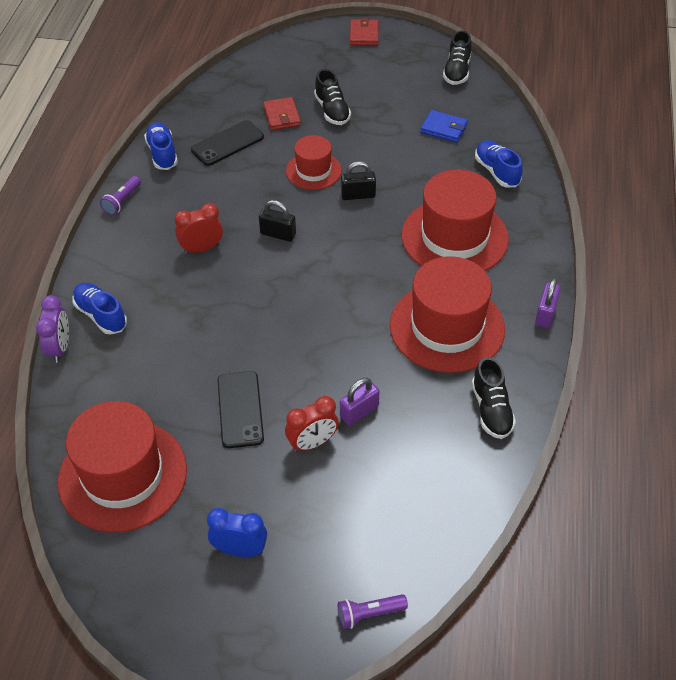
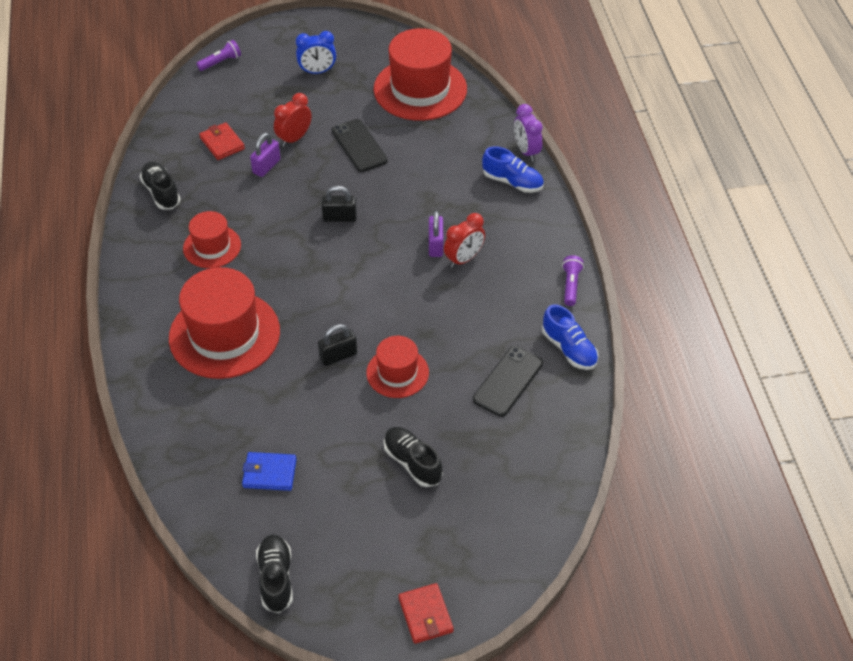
camera: 160 degrees right, 0 degrees up
(278, 234) = (400, 292): black padlock -> black padlock (339, 217)
(282, 116) = (468, 437): red wallet -> red wallet (222, 143)
(447, 327) = (212, 247): red hat -> red hat, size x0.55
(496, 172) = (194, 427): blue shoe -> none
(545, 314) = (124, 280): purple padlock -> purple padlock (435, 245)

